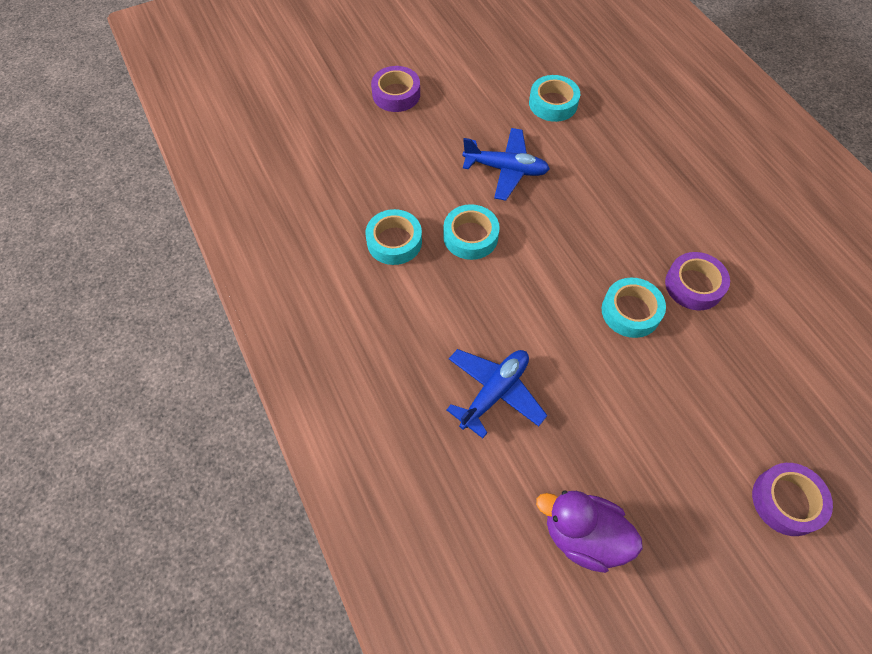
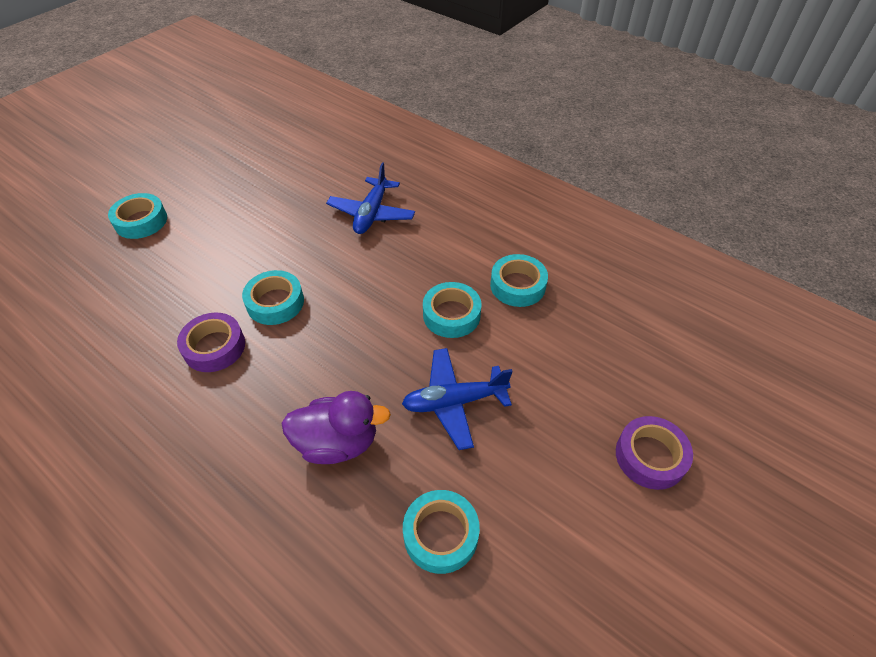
camera: 155 degrees right, 10 degrees down
(583, 536) = (284, 167): purple duck -> purple duck (337, 442)
(786, 501) = (141, 221): purple tape -> turquoise tape

